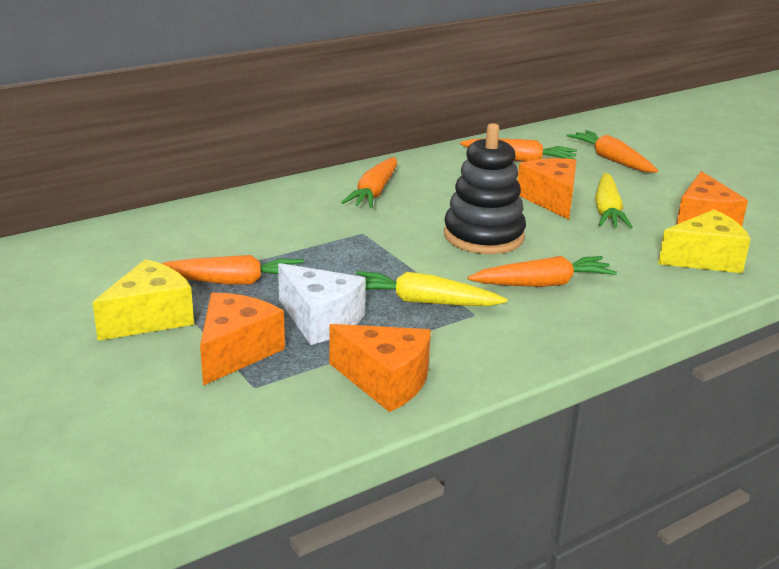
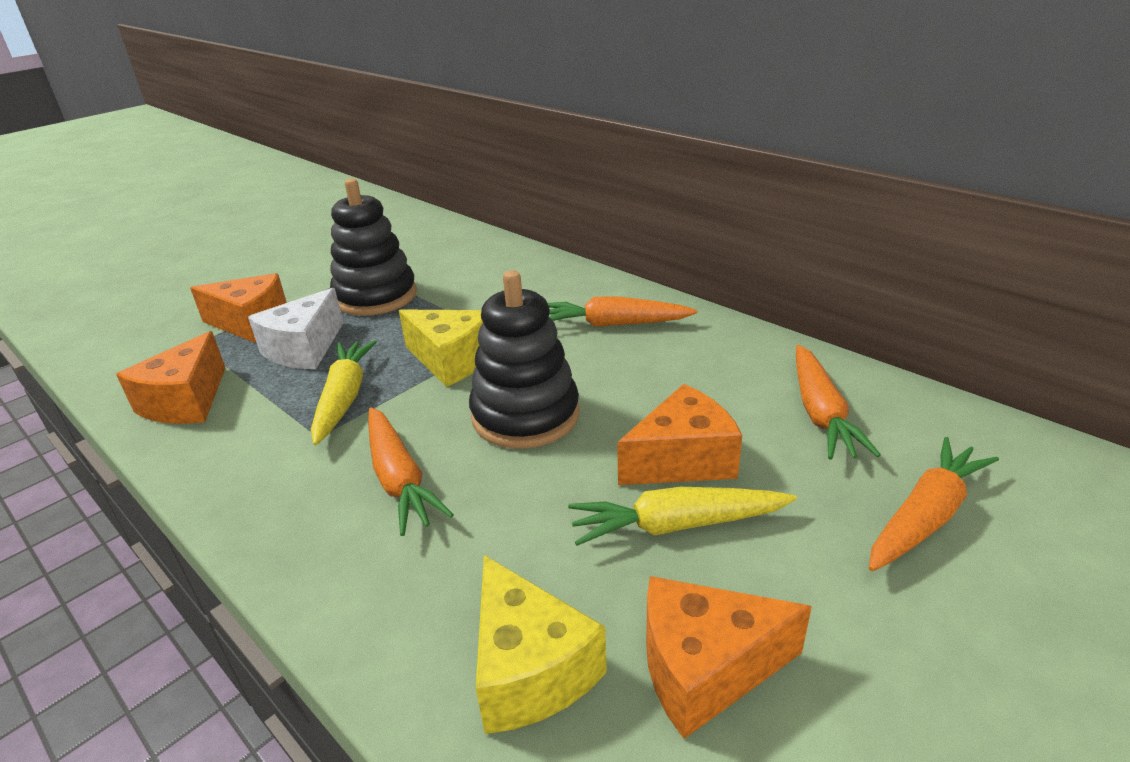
camera: 80 degrees right, 5 degrees up
(150, 318) = (309, 280): yellow cheese -> yellow cheese (451, 360)
(232, 282) = (376, 296): orange carrot -> black stacking toy

